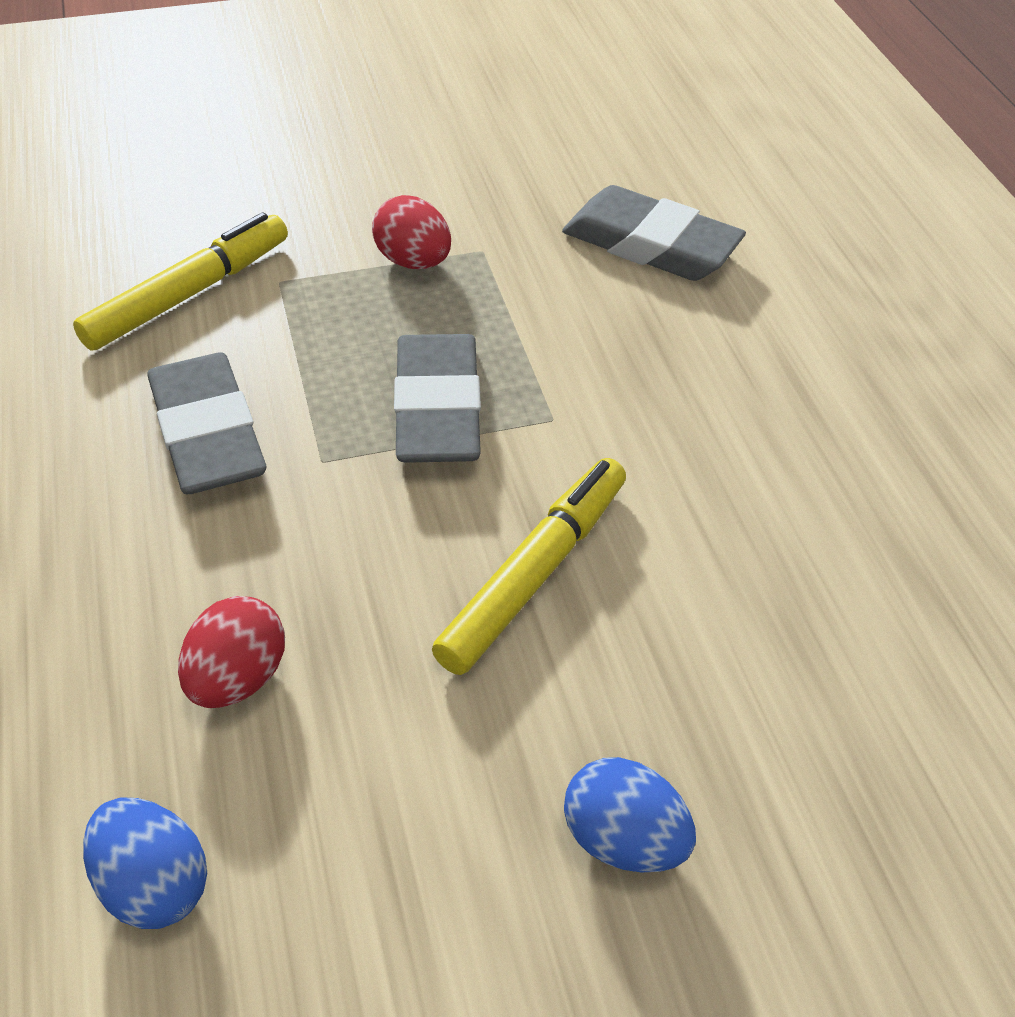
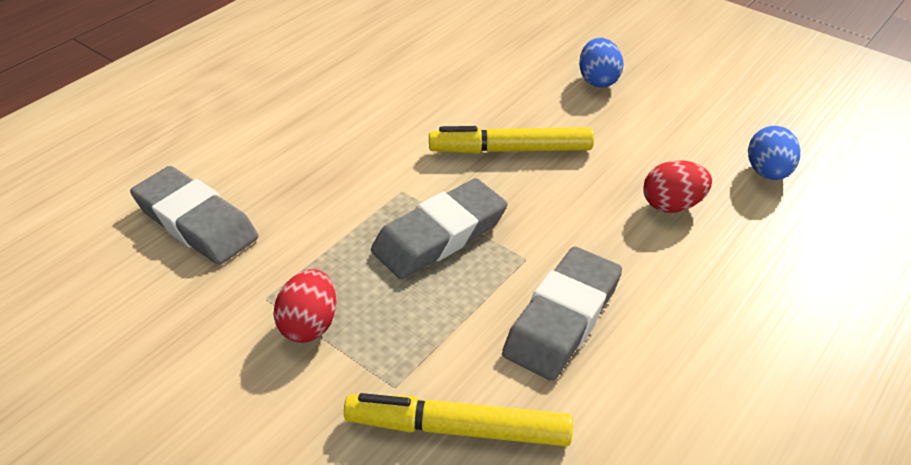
camera: 125 degrees left, 5 degrees down
(650, 244) = (196, 222): grey eraser -> grey eraser turned 45 degrees counterclockwise

